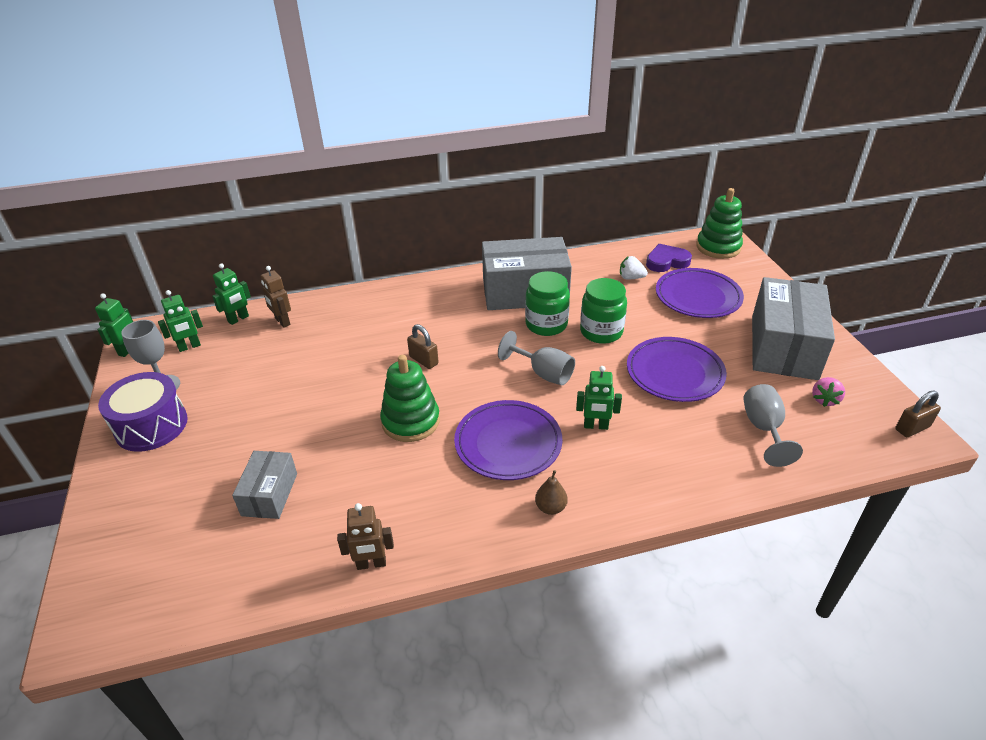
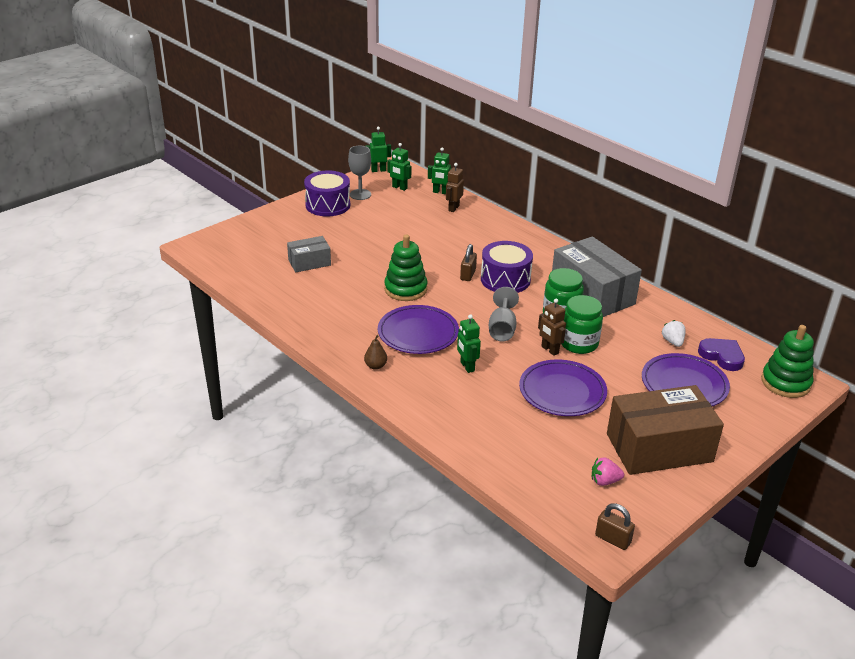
camera: 60 degrees right, 5 degrees down
(371, 564) = (287, 313): brown robot -> brown robot (549, 350)
(455, 337) = (505, 279): none -> purple drum
(763, 429) = (535, 450): grey goblet -> none
(783, 347) = (659, 448): grey box -> brown box

